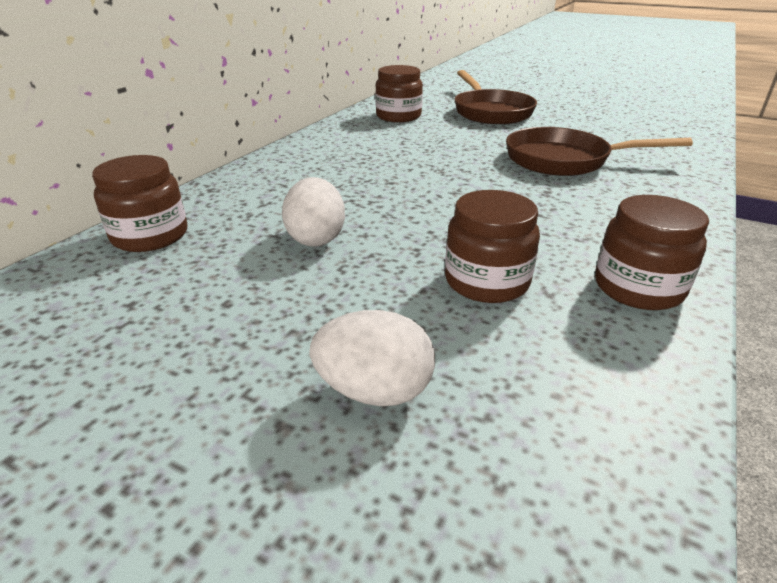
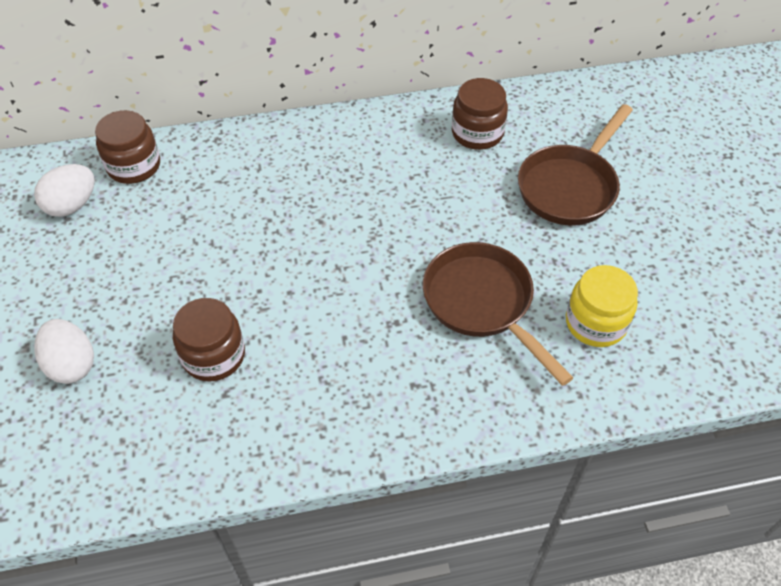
camera: 50 degrees right, 20 degrees up
(316, 238) = (197, 240): white egg -> white egg (72, 205)
(622, 139) = (595, 323): none -> yellow jar
(638, 288) = (271, 438): brown jar -> none

